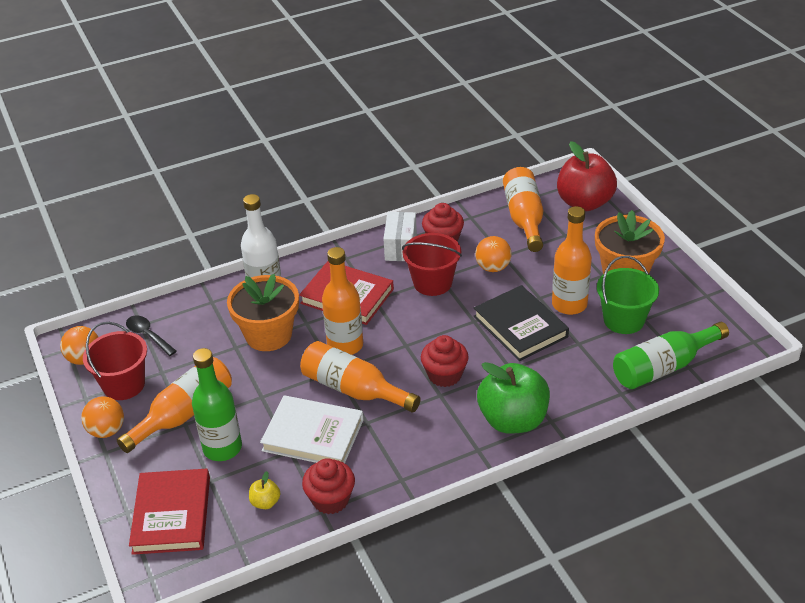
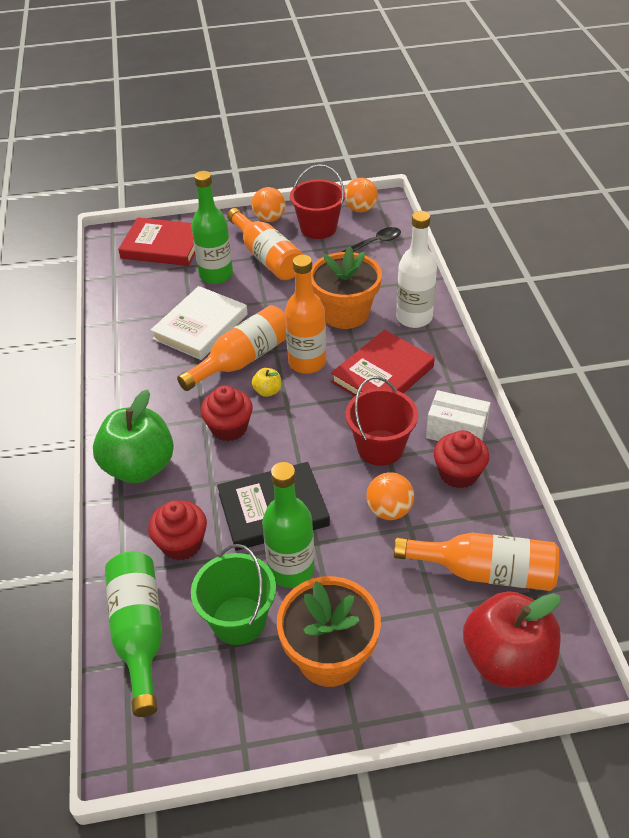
camera: 105 degrees right, 5 degrees up
(265, 502) = (144, 292): yellow apple -> yellow apple (267, 391)
(330, 499) = (123, 328): red cupcake -> red cupcake (182, 543)
(569, 304) = (291, 570): orange bottle -> green bottle

